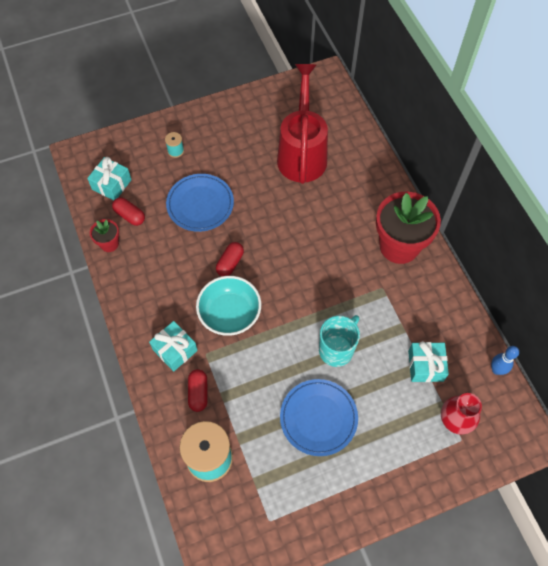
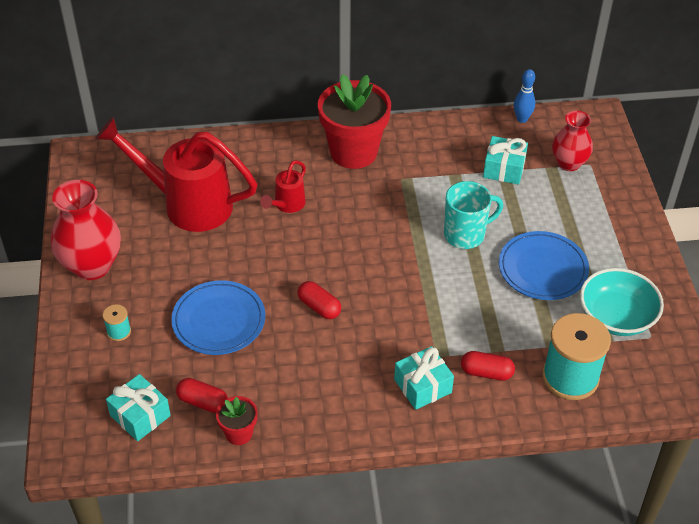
camera: 75 degrees left, 15 degrees down
(130, 216) = (203, 402): red capsule -> red capsule turned 60 degrees clockwise
(227, 117) = (92, 265): none -> red vase
(230, 313) = (389, 321): turquoise bowl -> turquoise bowl (616, 317)
(323, 215) = (287, 205): none -> red watering can
(336, 350) = (465, 235): turquoise mug -> turquoise mug turned 105 degrees clockwise

